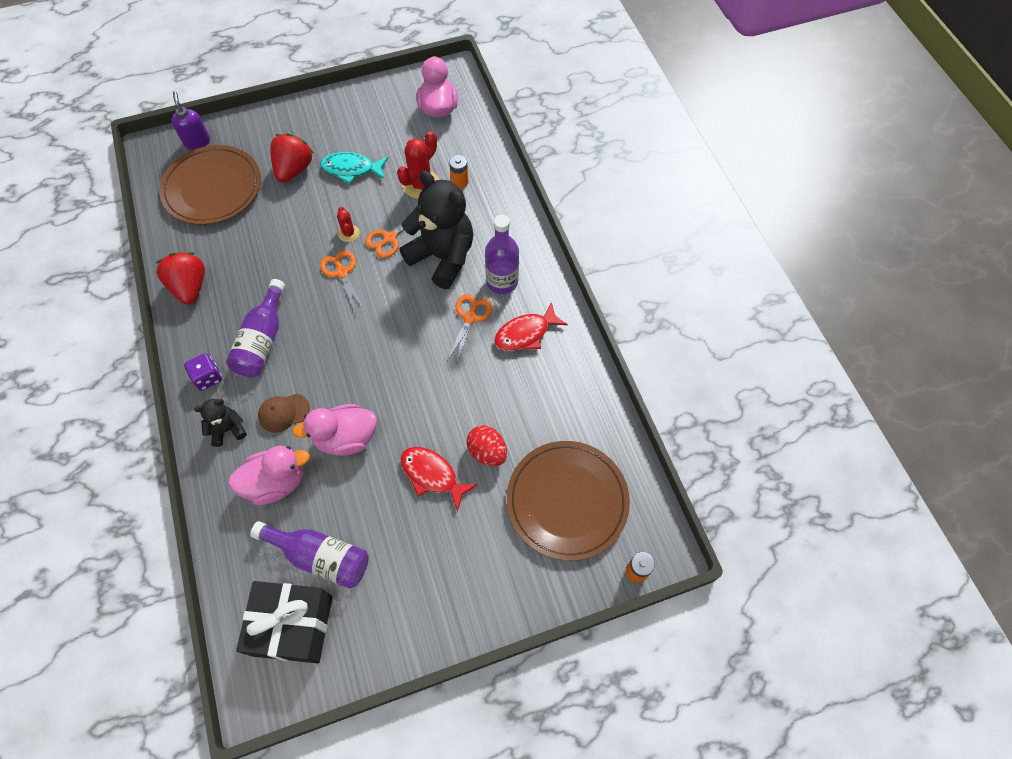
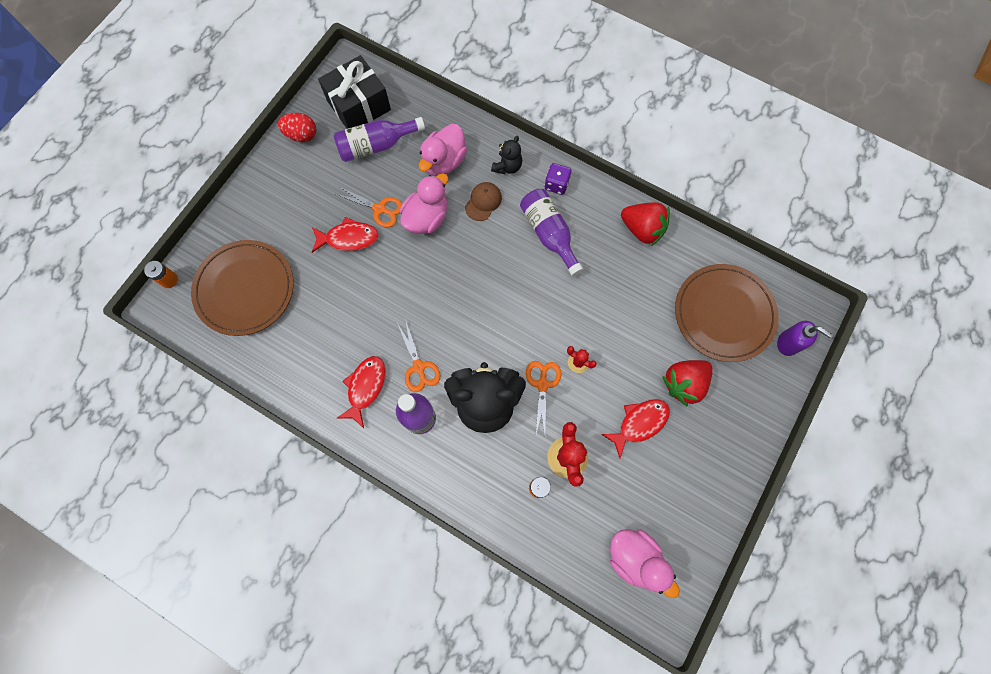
camera: 140 degrees right, 10 degrees up
(294, 169) = (684, 383): red strawberry -> red strawberry turned 75 degrees clockwise
(342, 272) = (548, 326): orange scissors -> orange scissors (379, 209)
(351, 169) = (639, 423): turquoise fish -> red fish
(487, 452) = (324, 280): red egg -> red egg (302, 135)

